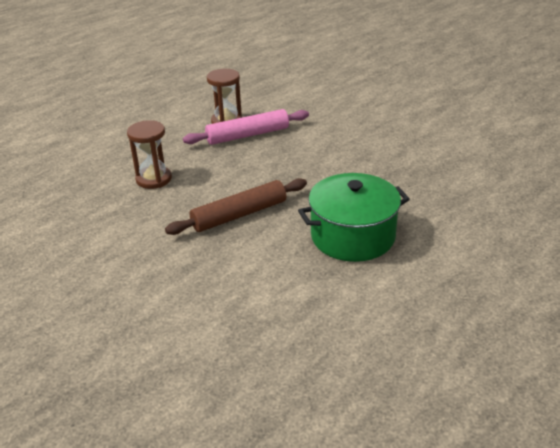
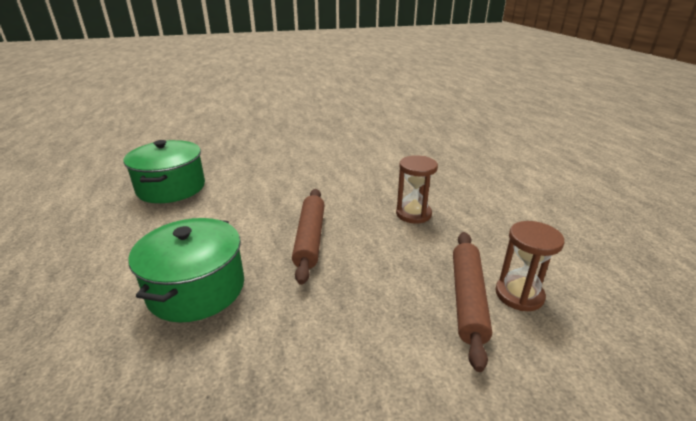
camera: 120 degrees right, 5 degrees down
(228, 374) = (171, 188): none -> green pot
(248, 135) = (468, 299): pink rolling pin -> brown rolling pin

